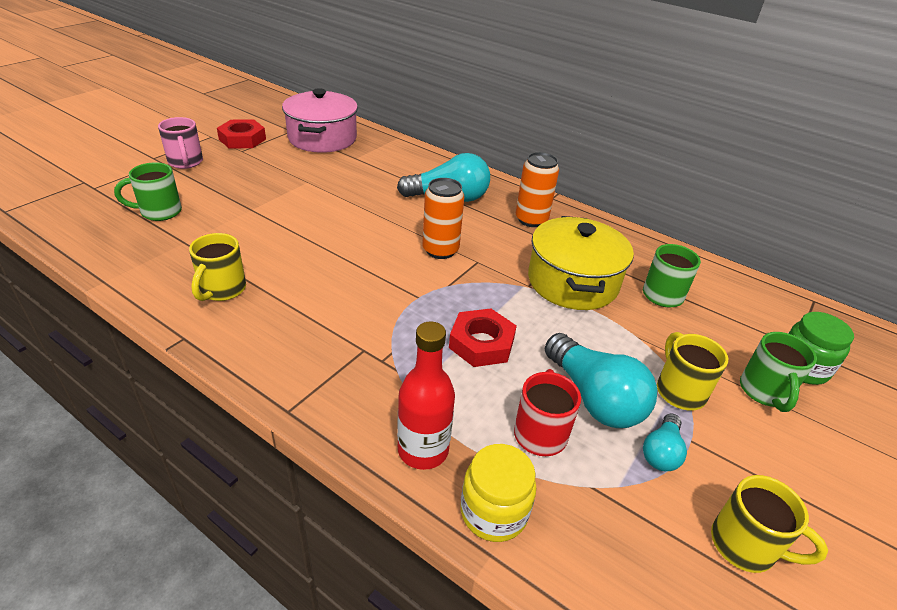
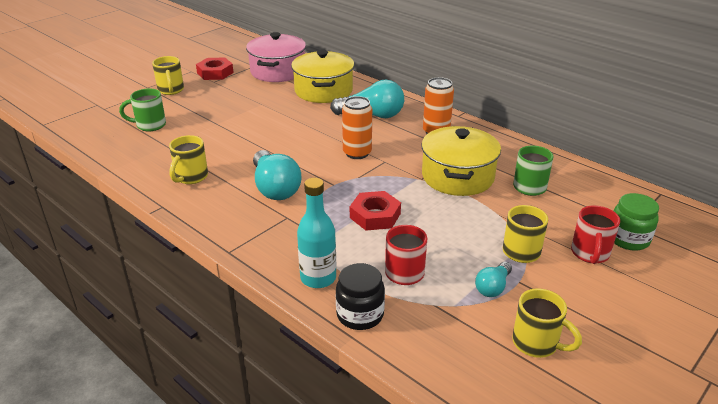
camera: 10 degrees right, 5 degrees down
(186, 162) = (171, 90): pink mug -> yellow mug
(383, 164) = (323, 91): none -> yellow pot
(423, 450) = (318, 278): red bottle -> turquoise bottle
(493, 512) = (360, 315): yellow jar -> black jar
(594, 398) = (452, 252): turquoise light bulb -> turquoise light bulb (275, 188)
(764, 392) = (590, 254): green mug -> red mug

